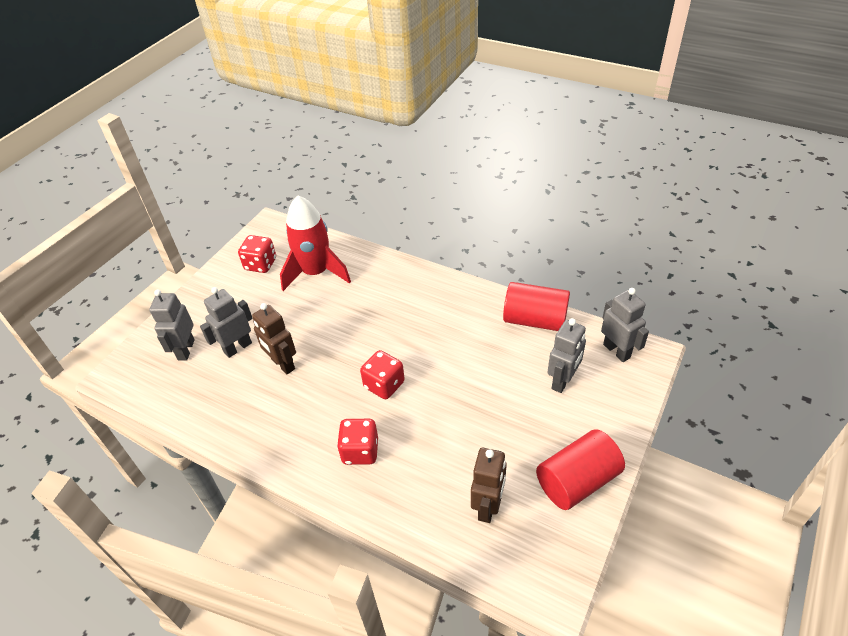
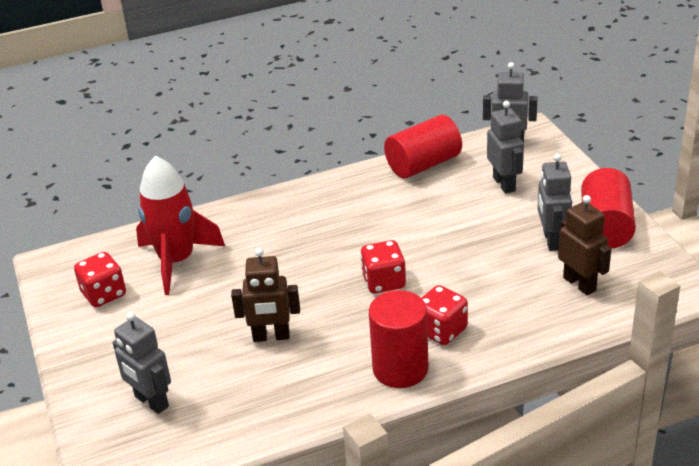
camera: 50 degrees left, 10 degrees down
(237, 347) = (204, 360): grey robot -> grey robot (551, 240)
(303, 453) = (400, 369): none -> red cylinder

